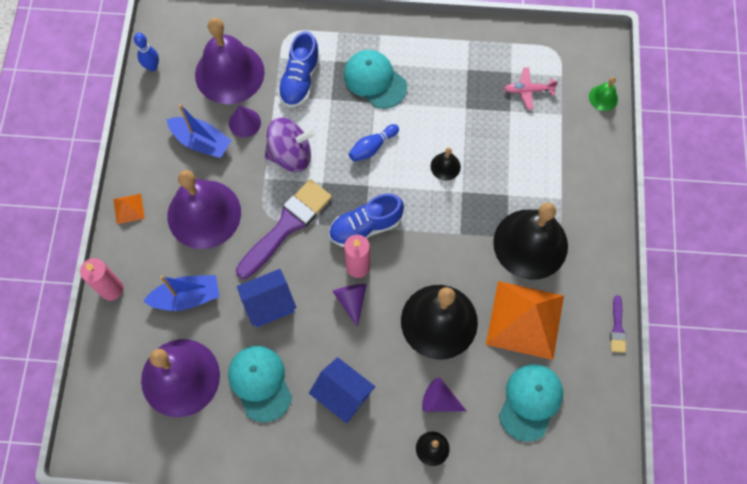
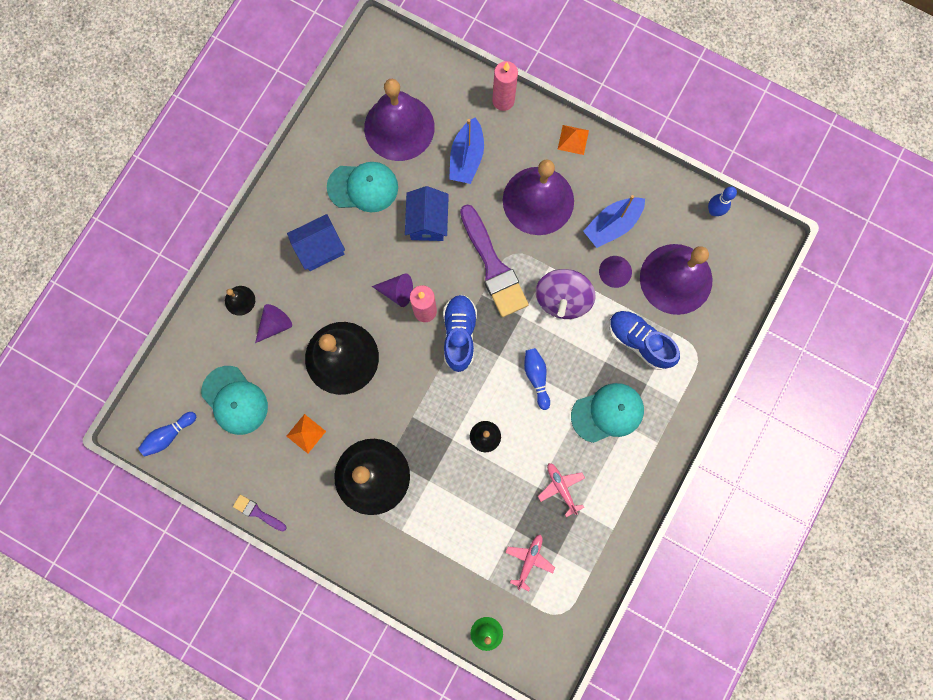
camera: 115 degrees right, 10 degrees up
(456, 90) = (561, 488): none -> pink plane
(525, 319) = (306, 433): orange pyramid -> orange pyramid, size x0.43
(596, 448) = (169, 435): none -> blue bowling pin

